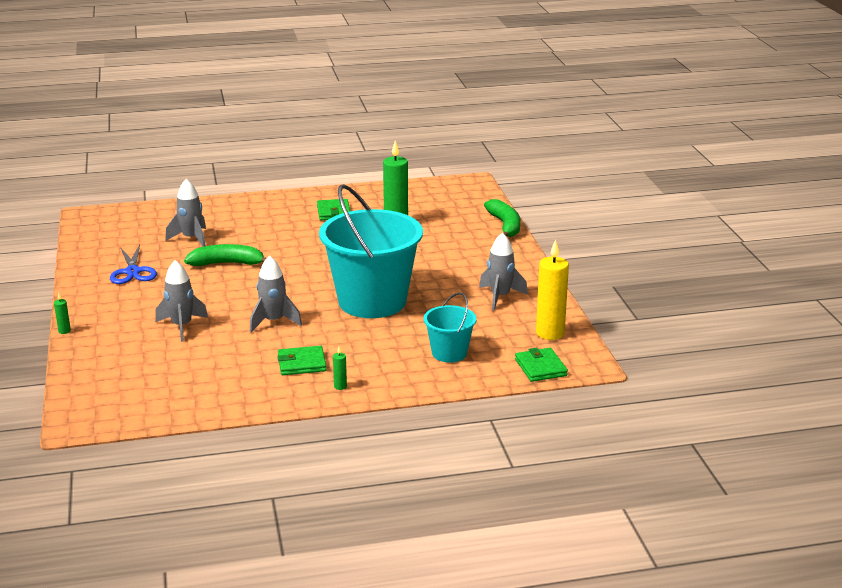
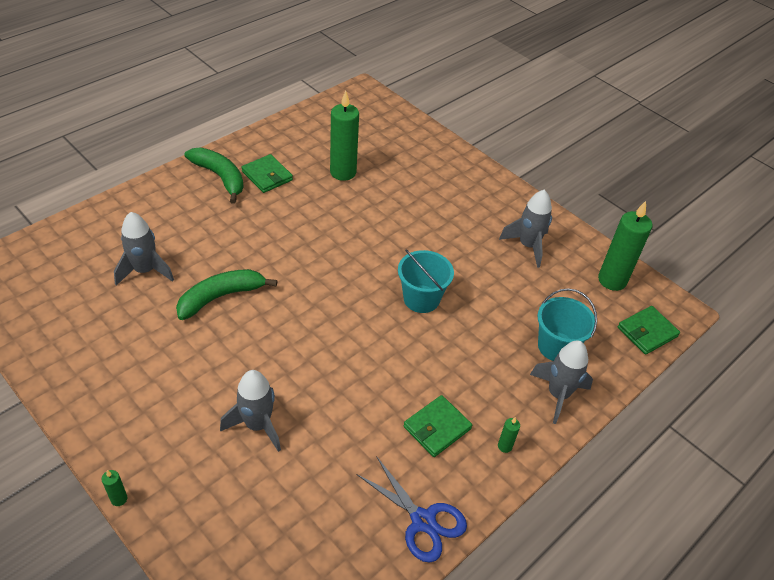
camera: 35 degrees left, 20 degrees up
(132, 272) = (119, 354): blue scissors -> blue scissors (423, 521)
(273, 321) = (351, 372): grey rocket -> grey rocket (558, 395)
(372, 301) = (421, 299): turquoise bucket -> turquoise bucket, size x0.48
(505, 225) = (445, 143): green banana -> green banana (220, 177)
(540, 367) = (647, 332): green wallet -> green wallet turned 75 degrees counterclockwise
(550, 333) = (612, 280): yellow candle -> green candle

